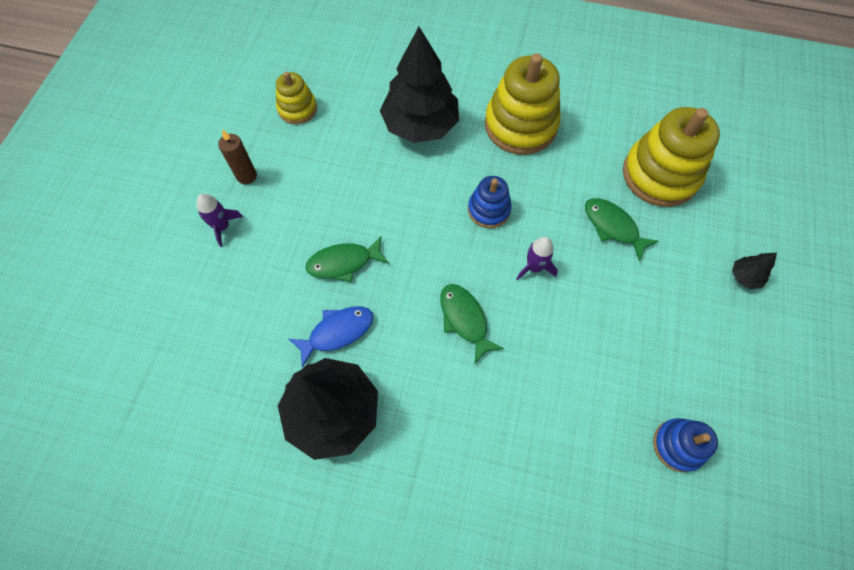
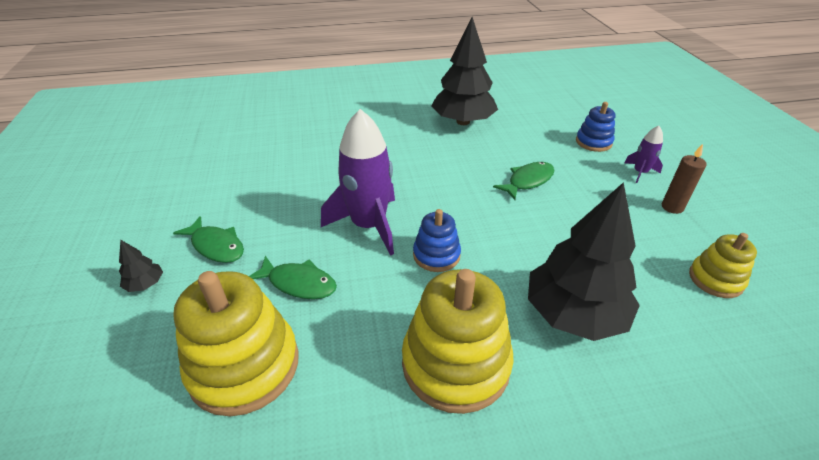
camera: 155 degrees right, 25 degrees down
(337, 332) = (494, 149): blue fish -> none
(464, 319) = (409, 179): green fish -> green fish (216, 246)
(534, 267) = (369, 225): purple rocket -> purple rocket, size x2.10
(678, 445) = (226, 165): blue stacking toy -> blue stacking toy (593, 142)

